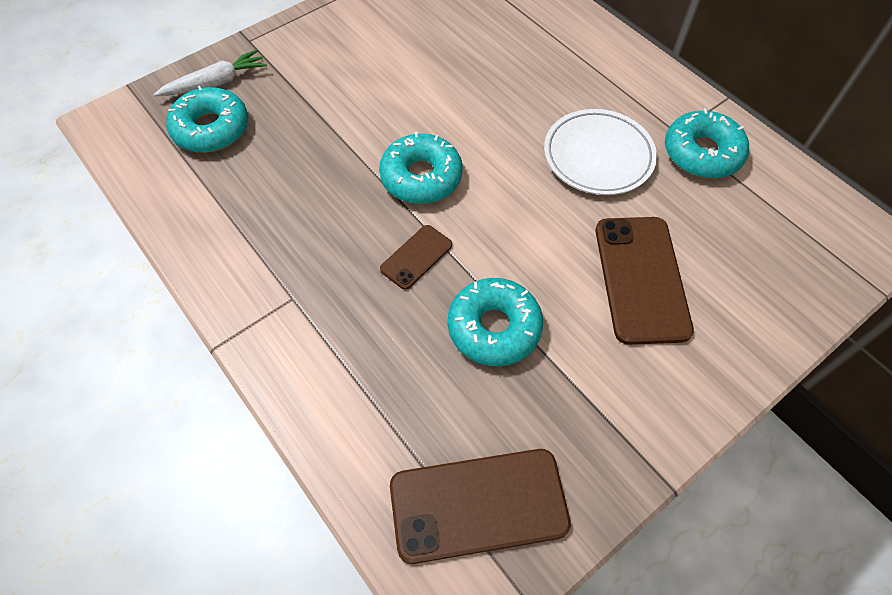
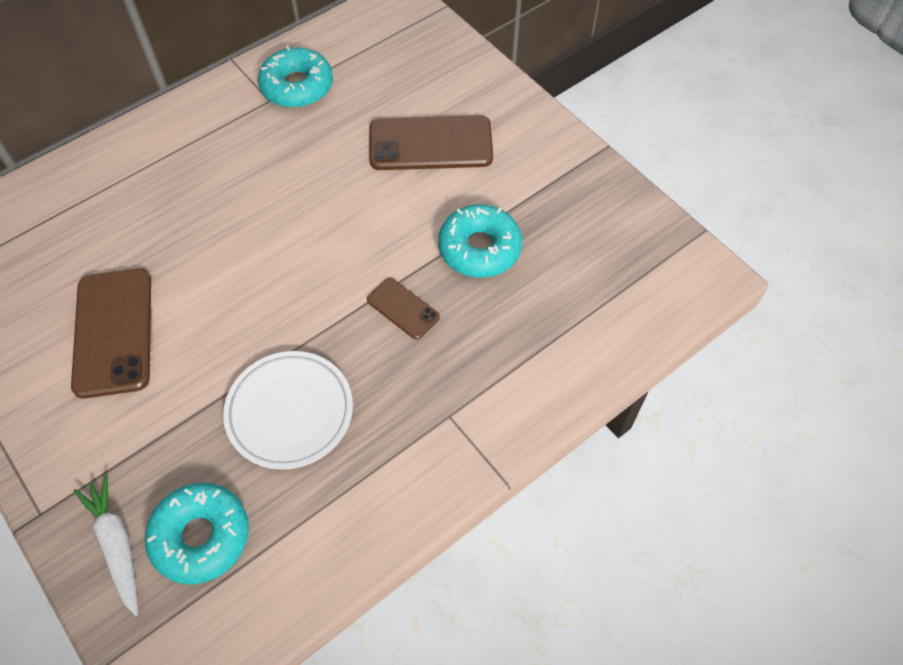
camera: 90 degrees left, 0 degrees up
(421, 177) = (303, 306): turquoise donut -> none
(478, 505) = (634, 263): brown phone -> brown phone (113, 332)
(598, 156) = (292, 160): white plate -> white plate (290, 412)

